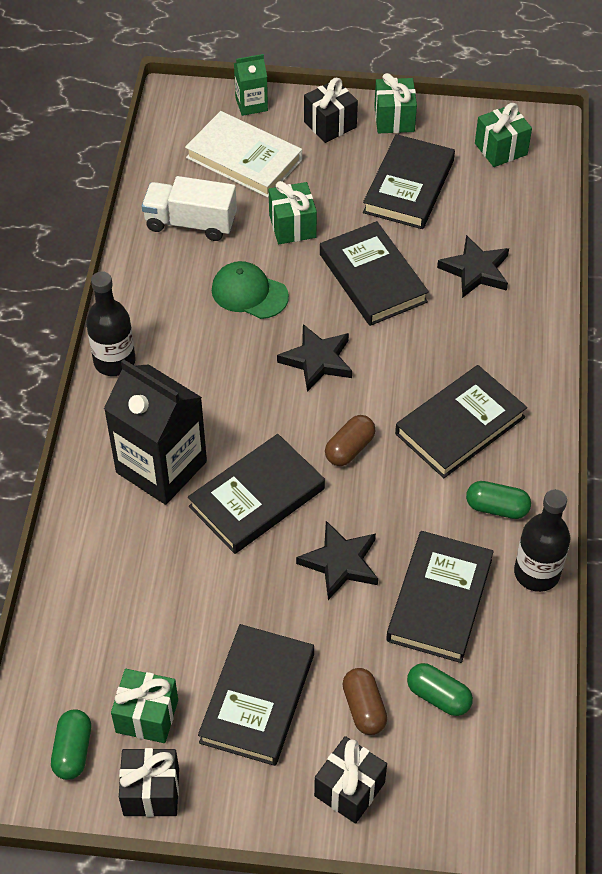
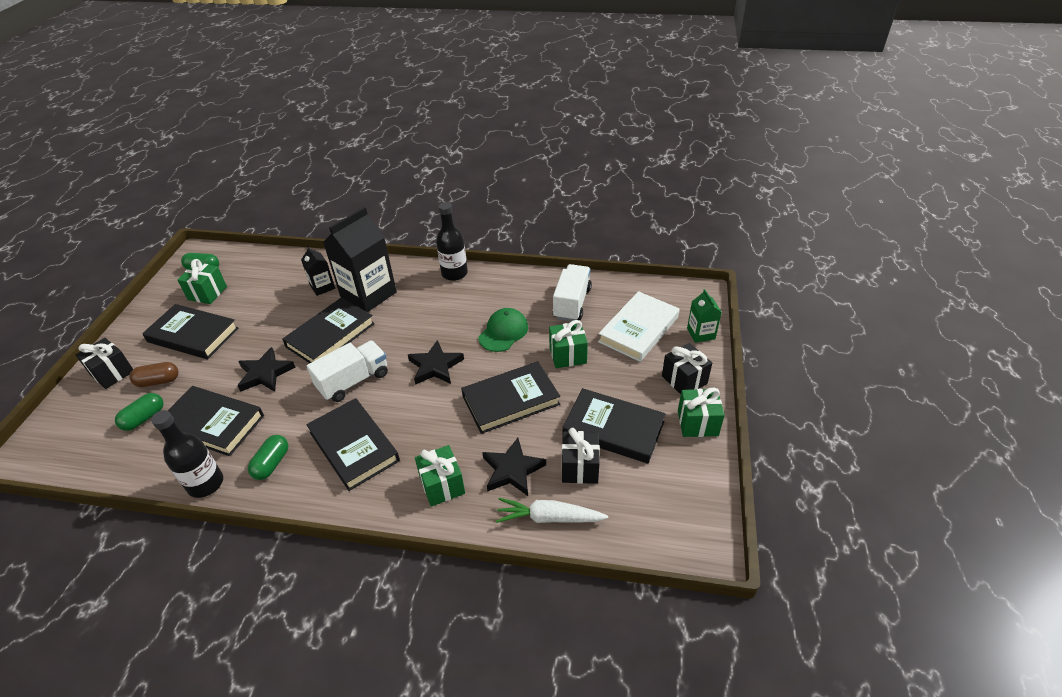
camera: 95 degrees right, 10 degrees down
(139, 536) = (322, 287): none -> black carton
(151, 792) = (163, 296): black gift -> black gift (580, 467)
(257, 497) = (330, 335): black book -> black book turned 75 degrees clockwise
(349, 448) = (353, 381): brown capsule -> white truck
(501, 149) = (667, 504): green gift -> green gift (442, 485)
(531, 238) = (549, 518): none -> white carrot

